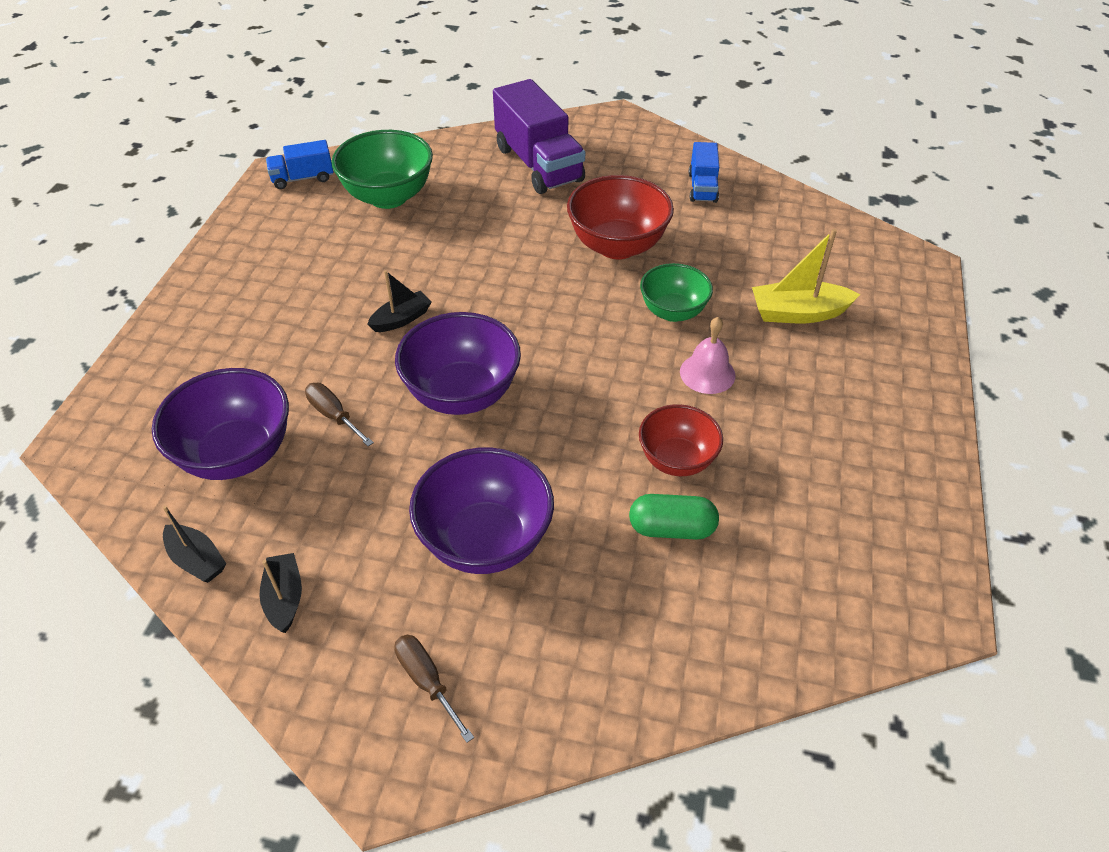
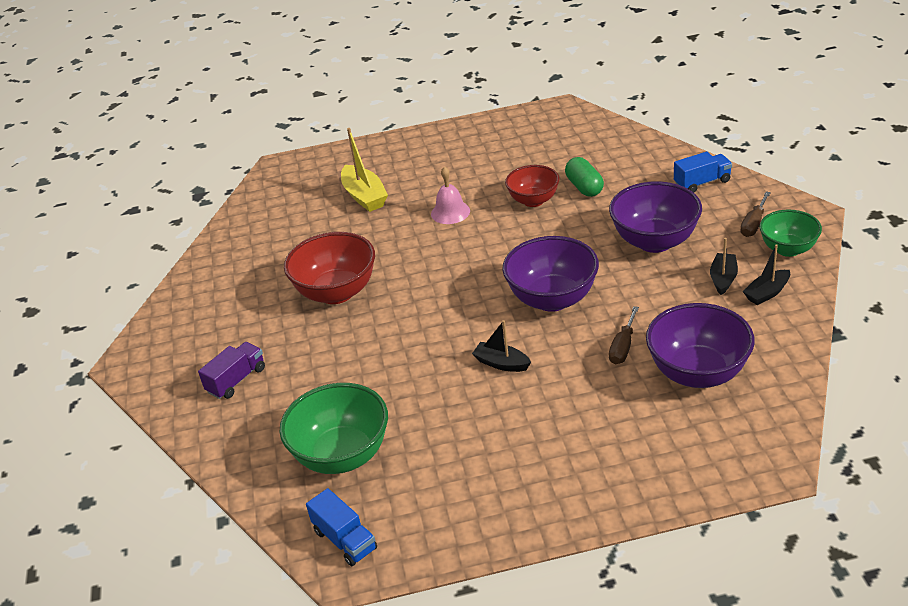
camera: 110 degrees left, 10 degrees down
(197, 560) = (785, 341): black boat -> black boat (723, 279)
(538, 164) = (236, 380): purple truck -> purple truck, size x0.53
(673, 312) = (398, 243): green bowl -> green bowl (788, 249)
(702, 187) = (230, 278): blue truck -> blue truck (702, 182)

